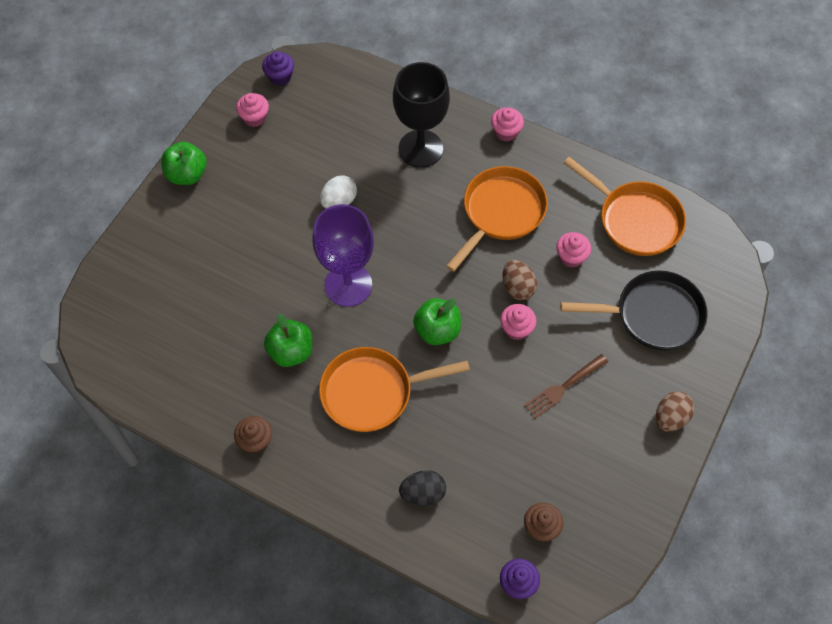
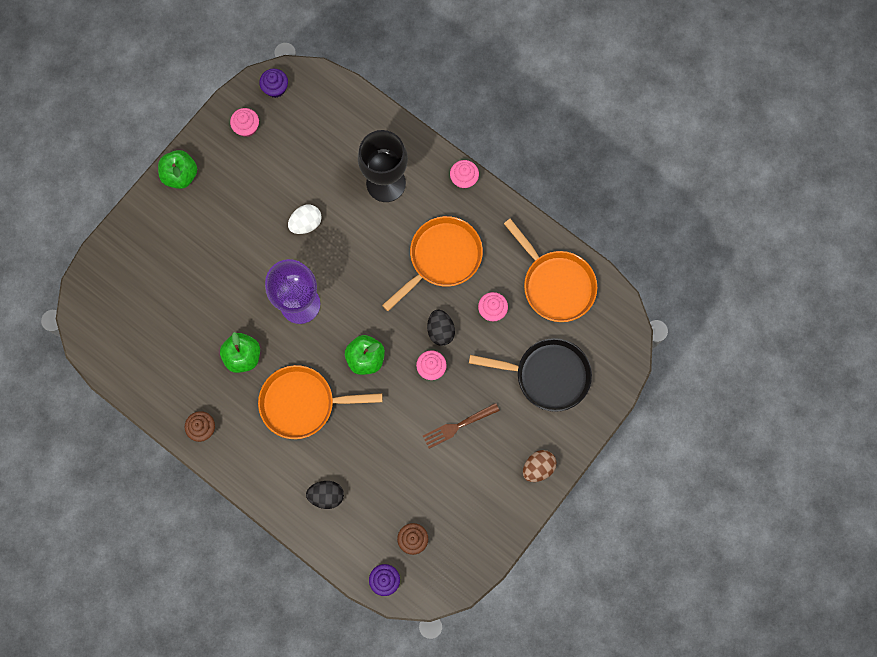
camera: 10 degrees right, 15 degrees up
(517, 287) = (440, 330): brown egg -> black egg

